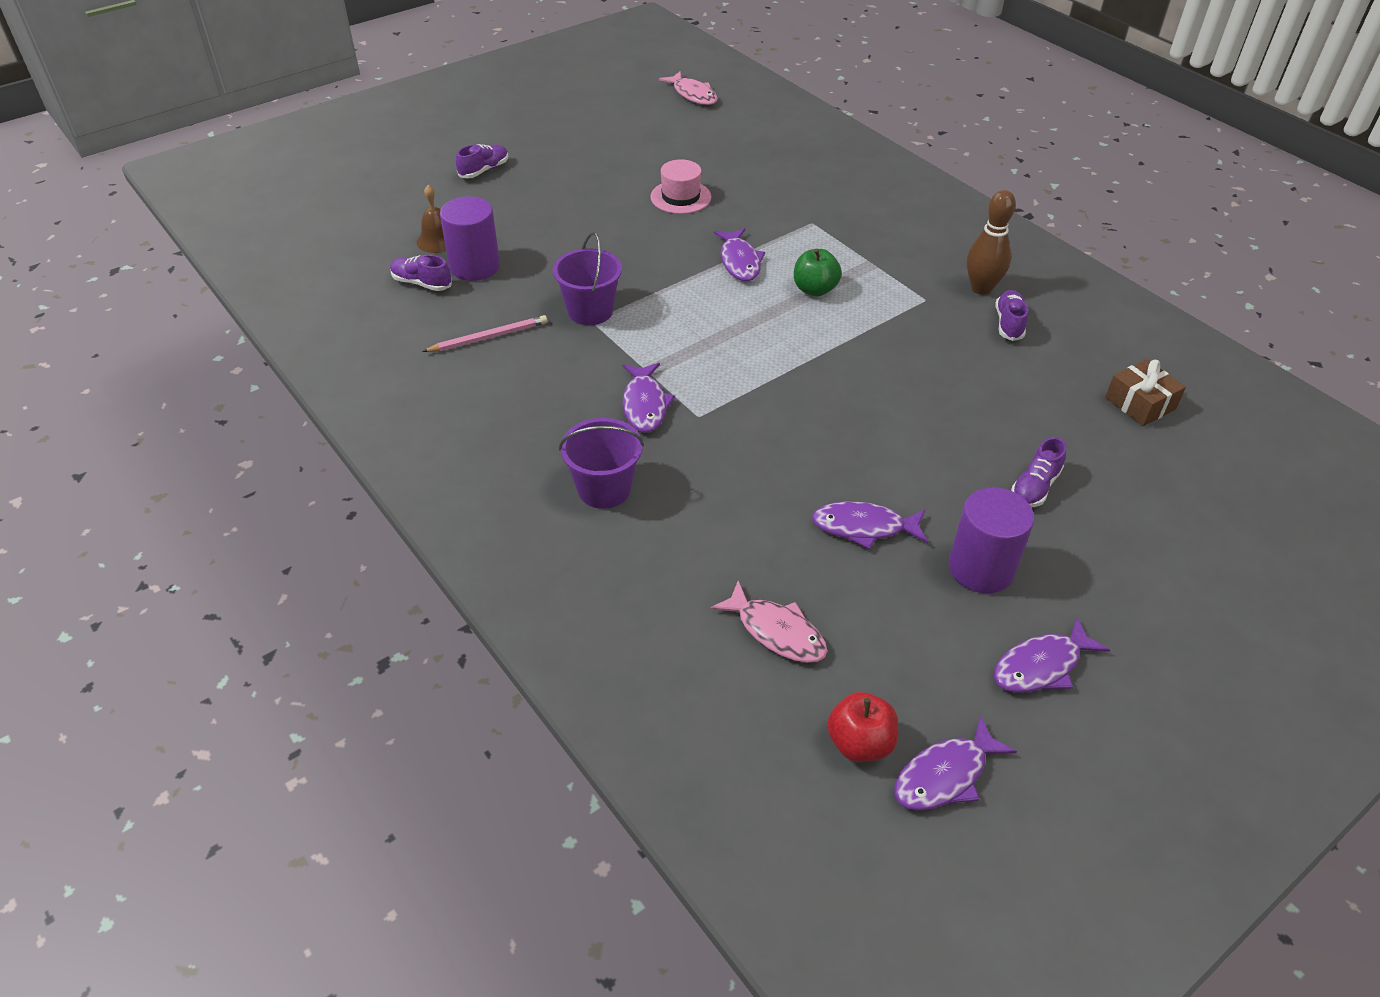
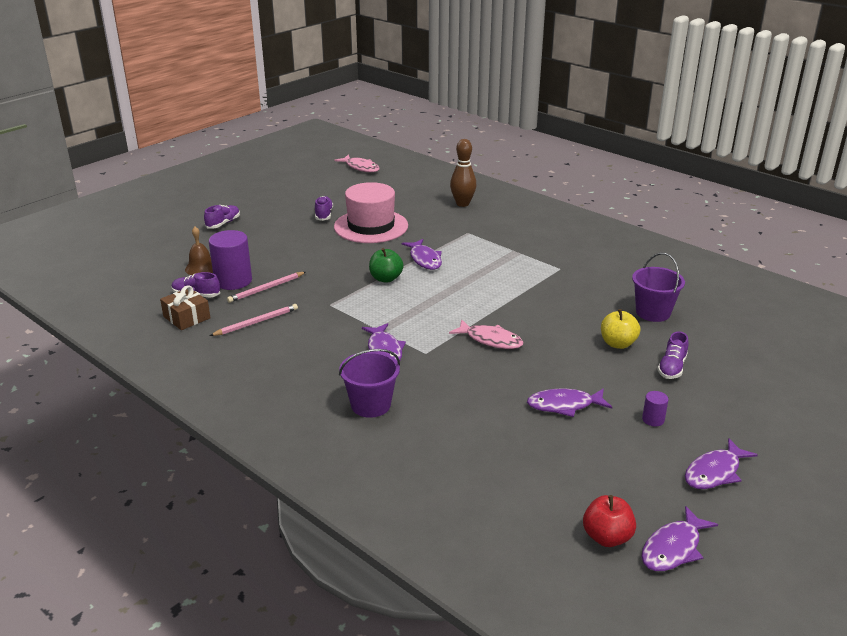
camera: 10 degrees left, 15 degrees down
(514, 284) = (266, 289): none -> pink pencil
(590, 311) = (327, 299): purple bucket -> purple bucket (653, 312)
(680, 197) = (371, 226): pink hat -> pink hat, size x1.70
(776, 632) = (524, 477): pink fish -> pink fish (490, 340)
(815, 289) = (482, 270): green apple -> green apple (386, 278)
(970, 437) = (618, 344): none -> yellow apple
(981, 288) = (595, 258): brown bowling pin -> brown bowling pin (462, 204)
(981, 568) = (653, 419): purple cylinder -> purple cylinder, size x0.47
(1009, 324) = (620, 276): purple shoe -> purple shoe (324, 215)
(1140, 403) = (723, 312): brown gift -> brown gift (186, 317)

